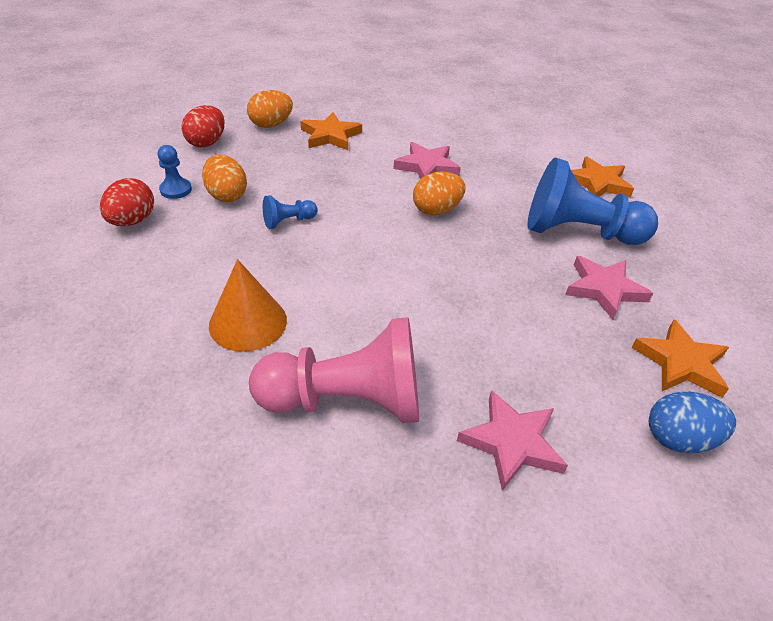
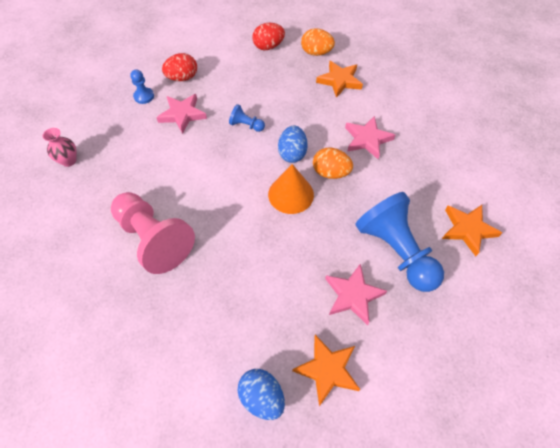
camera: 50 degrees right, 15 degrees up
(74, 411) = (69, 161): none -> pink vase
(176, 190) = (220, 70): blue pawn -> blue pawn (144, 96)
(226, 195) = (238, 89): orange egg -> none
(248, 322) = (164, 169): orange cone -> orange cone (291, 194)
(376, 217) = (292, 153): none -> blue egg
(512, 443) = (188, 320): pink star -> pink star (182, 114)

